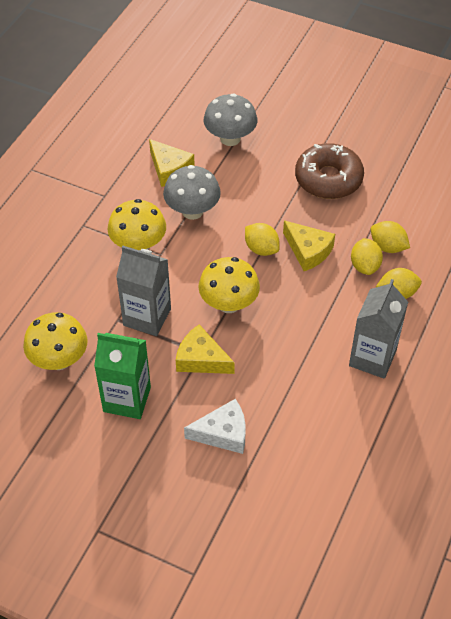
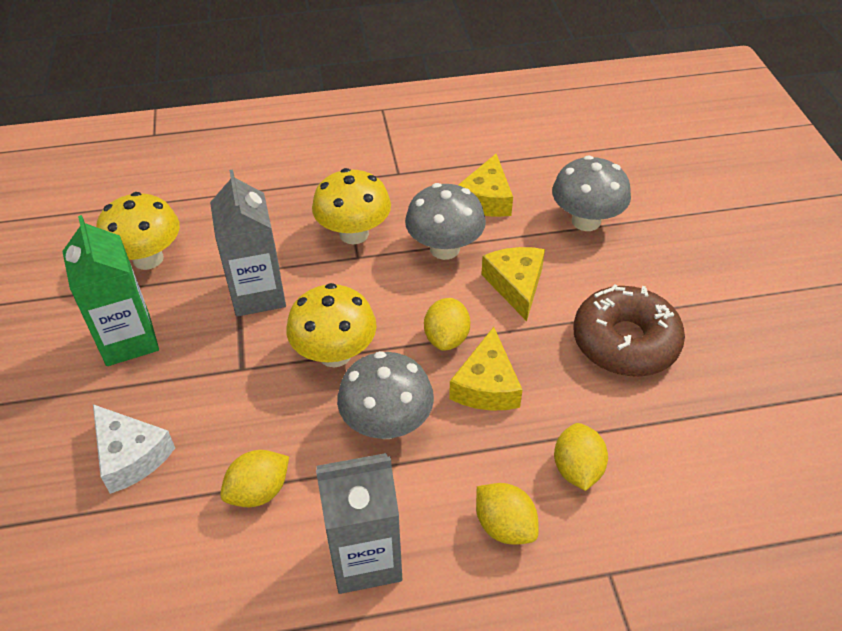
camera: 55 degrees right, 5 degrees down
(201, 359) = (231, 373): yellow cheese -> yellow cheese (516, 285)
(298, 306) = (387, 424): none -> grey mushroom
(365, 266) = (518, 460): yellow lemon -> yellow lemon (259, 491)

